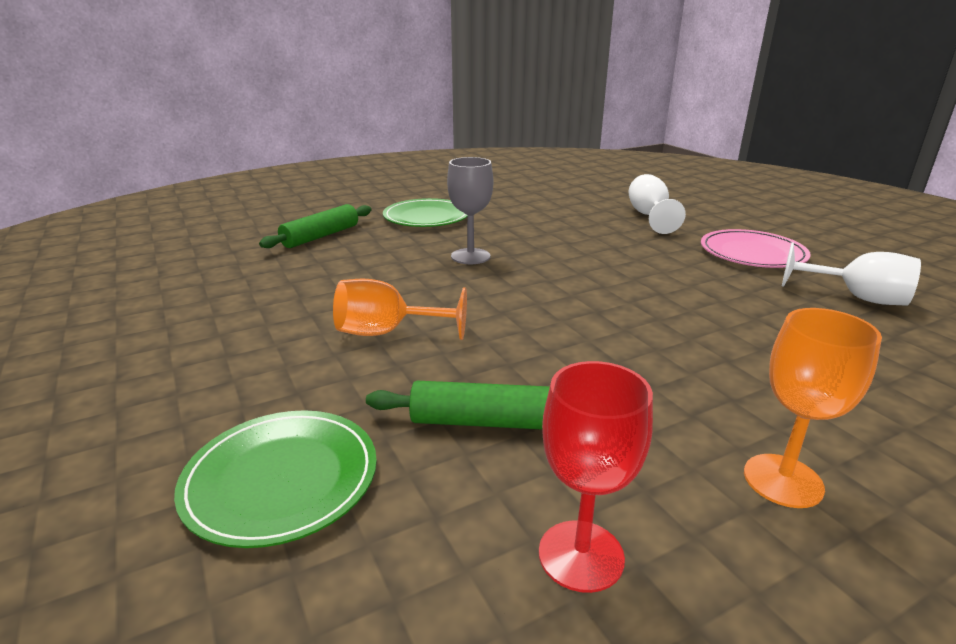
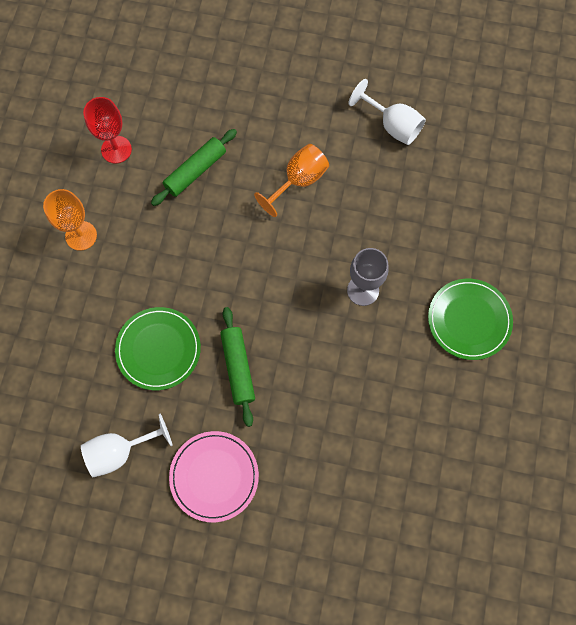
camera: 130 degrees right, 45 degrees up
(281, 479) = (223, 92): green plate -> green plate (158, 349)
(321, 236) = (479, 224): green rolling pin -> green rolling pin (238, 368)
(649, 216) = (334, 492): white goblet -> white goblet (392, 125)

